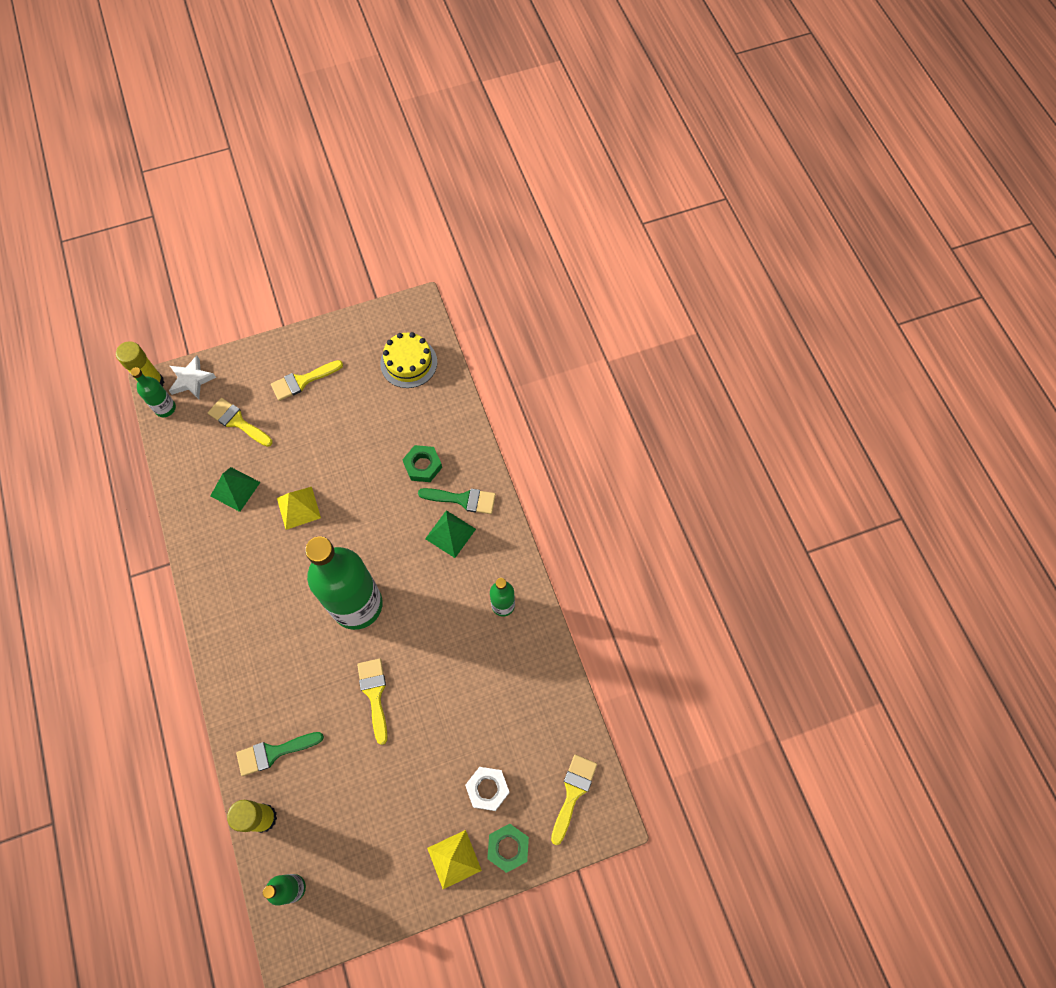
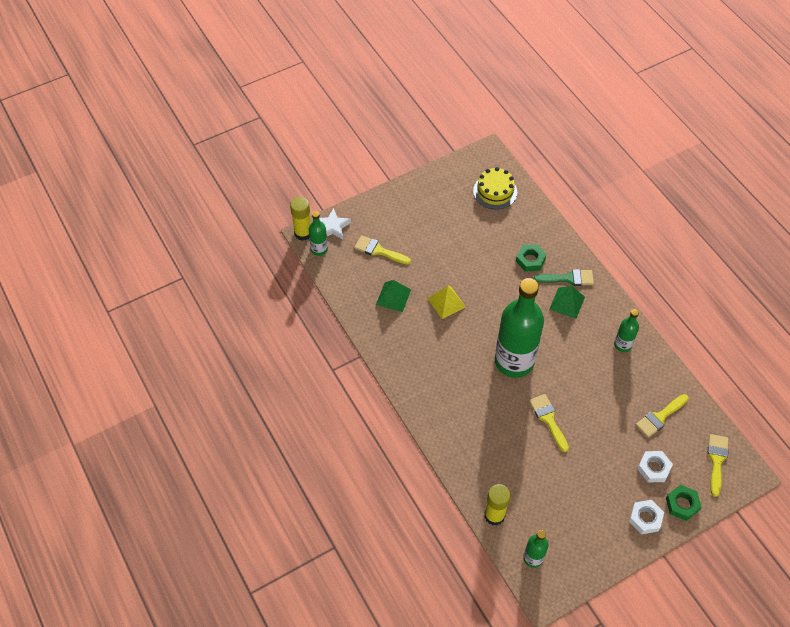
camera: 10 degrees left, 10 degrees down
(274, 752) = (486, 470): green brush -> none
(302, 381) = (418, 215): yellow brush -> yellow brush (660, 417)
(454, 859) = (645, 518): yellow pyramid -> white nut

